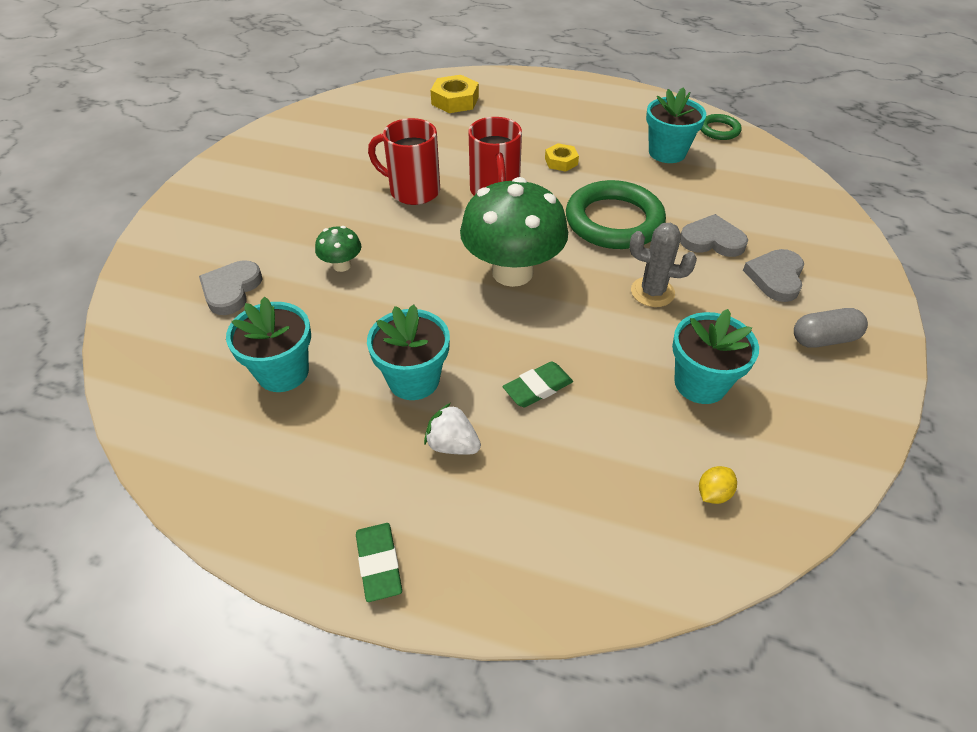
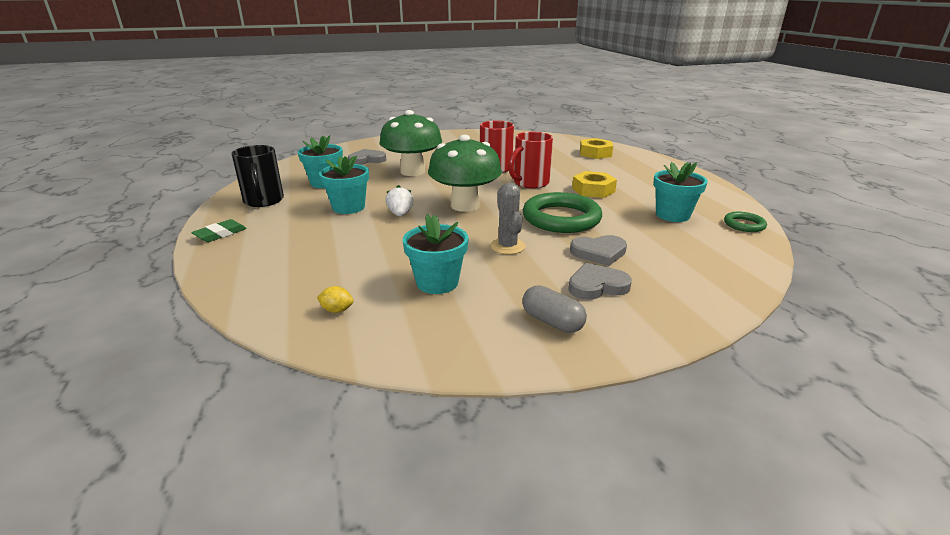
camera: 55 degrees right, 20 degrees down
(285, 471) = (263, 201): none -> black mug
(342, 265) = (412, 171): green mushroom -> green mushroom, size x2.26
(452, 445) = (311, 228): white strawberry -> white strawberry (400, 214)
(537, 387) = (376, 236): green eraser -> none
(561, 161) = (593, 190): yellow nut -> yellow nut, size x1.60
(712, 240) = (599, 253): grey heart -> grey heart turned 105 degrees clockwise

